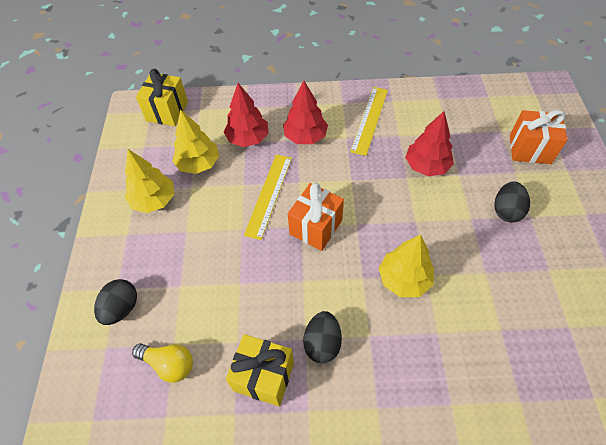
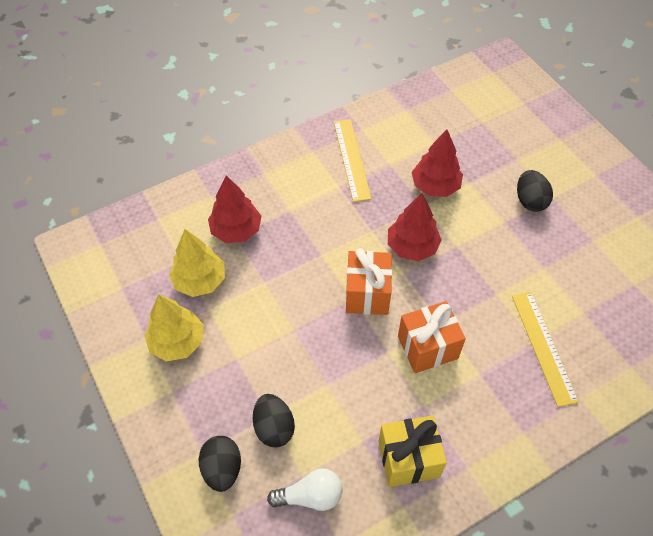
camera: 30 degrees left, 0 degrees up
(167, 111) = (121, 236): yellow gift -> none
(169, 364) = (310, 496): yellow light bulb -> white light bulb
(268, 195) = (298, 282): yellow ruler -> yellow ruler (543, 347)
(305, 137) = (297, 203): red tree -> red tree (412, 247)
(322, 343) = (442, 401): black egg -> black egg (274, 427)
(404, 279) = (479, 307): yellow tree -> none
(530, 149) = (517, 131): orange gift -> orange gift (427, 347)

